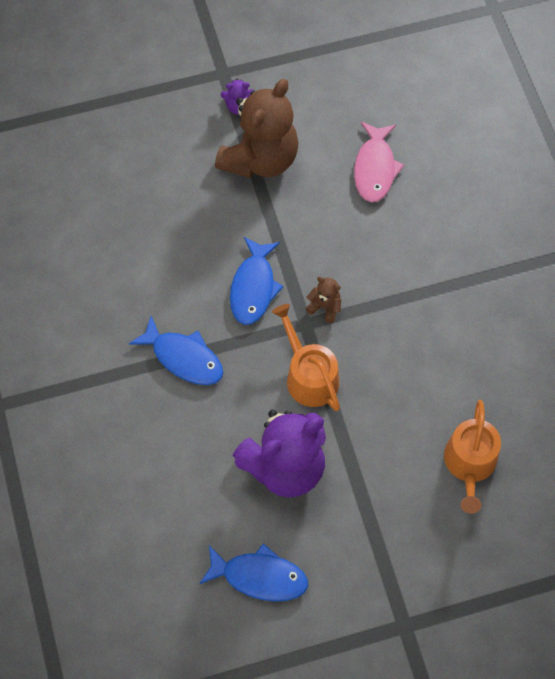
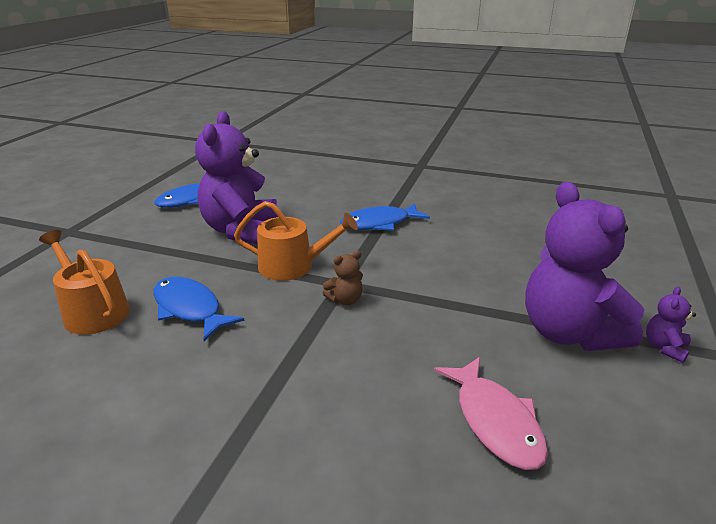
camera: 125 degrees right, 35 degrees down
(253, 288) = (408, 272): blue fish -> blue fish (190, 309)
(260, 159) = (569, 333): brown teddy bear -> purple teddy bear
(375, 168) = (495, 421): pink fish -> pink fish turned 150 degrees counterclockwise

